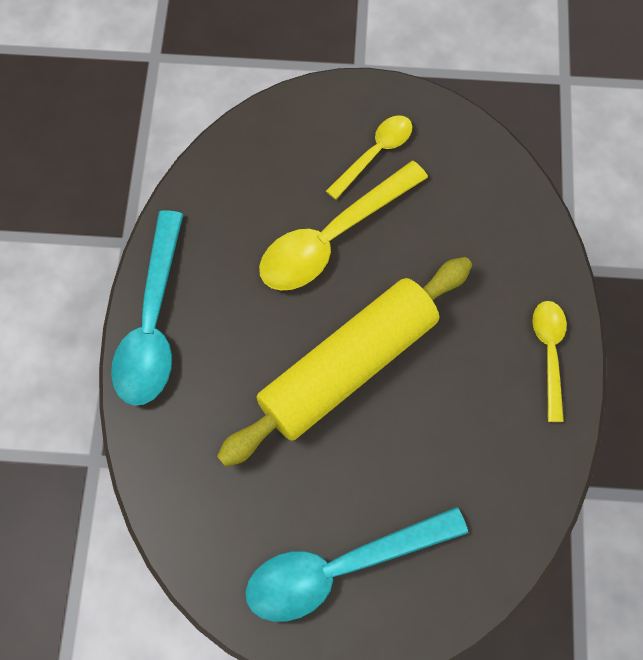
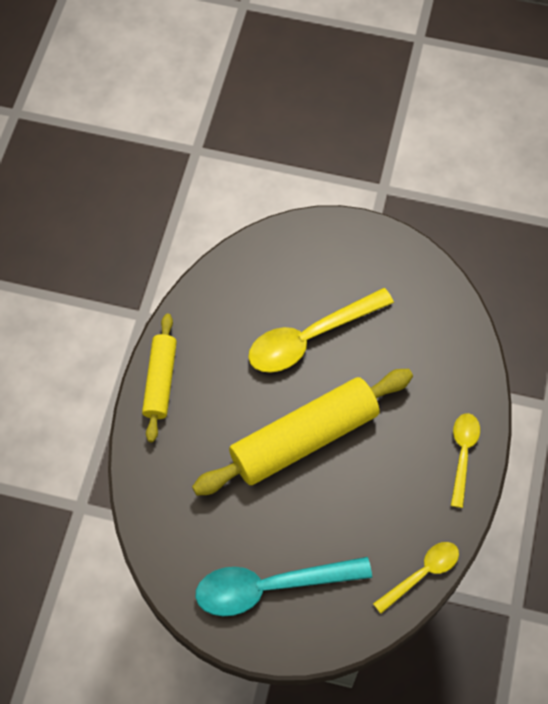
camera: 10 degrees right, 5 degrees down
(153, 323) = (160, 381): turquoise spoon -> yellow rolling pin
(375, 154) = (356, 277): yellow spoon -> yellow spoon (422, 574)

